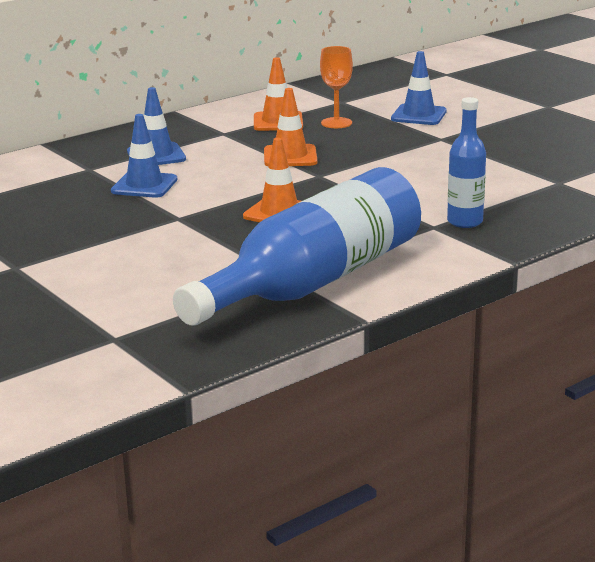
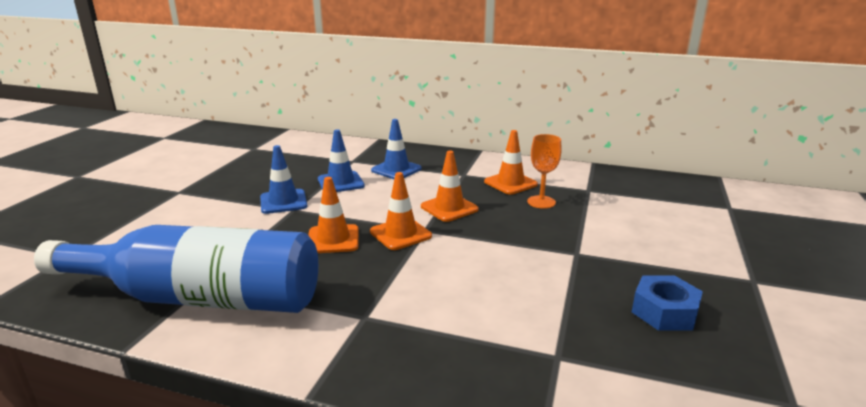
camera: 55 degrees right, 0 degrees up
(312, 185) = (400, 234): none -> orange traffic cone
(418, 115) = (612, 227): blue traffic cone -> blue traffic cone (283, 202)
(465, 222) = (390, 331): blue bottle -> none
(549, 140) = (664, 312): none -> blue nut

